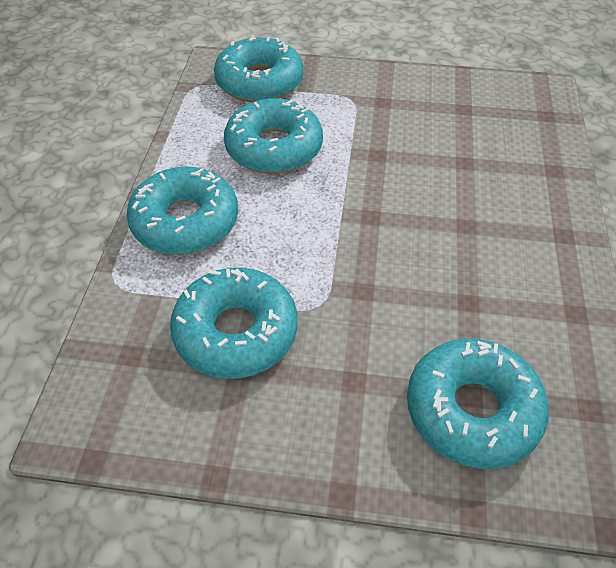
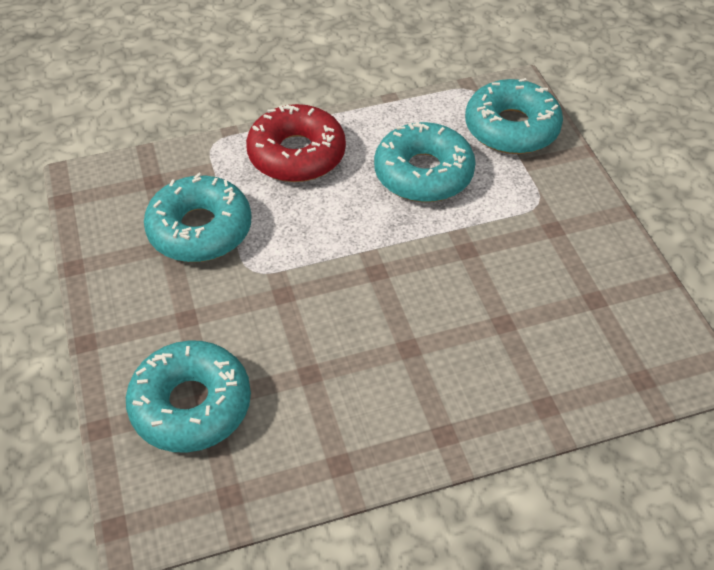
camera: 65 degrees right, 0 degrees up
(185, 222) = (296, 154): turquoise donut -> red donut

